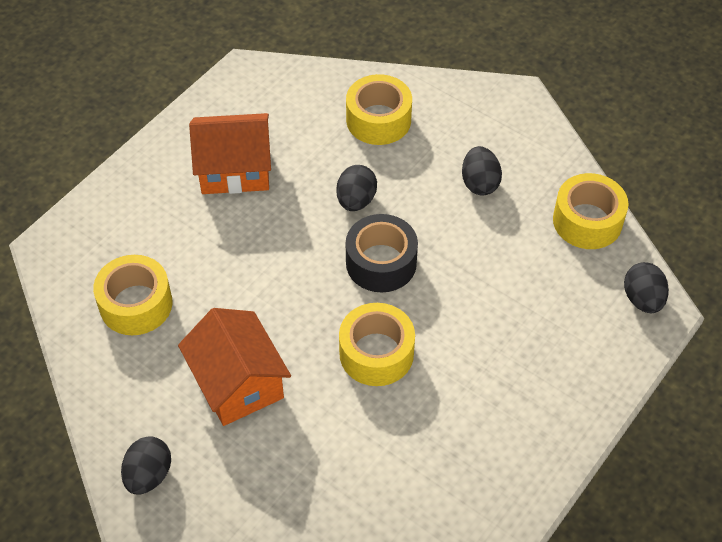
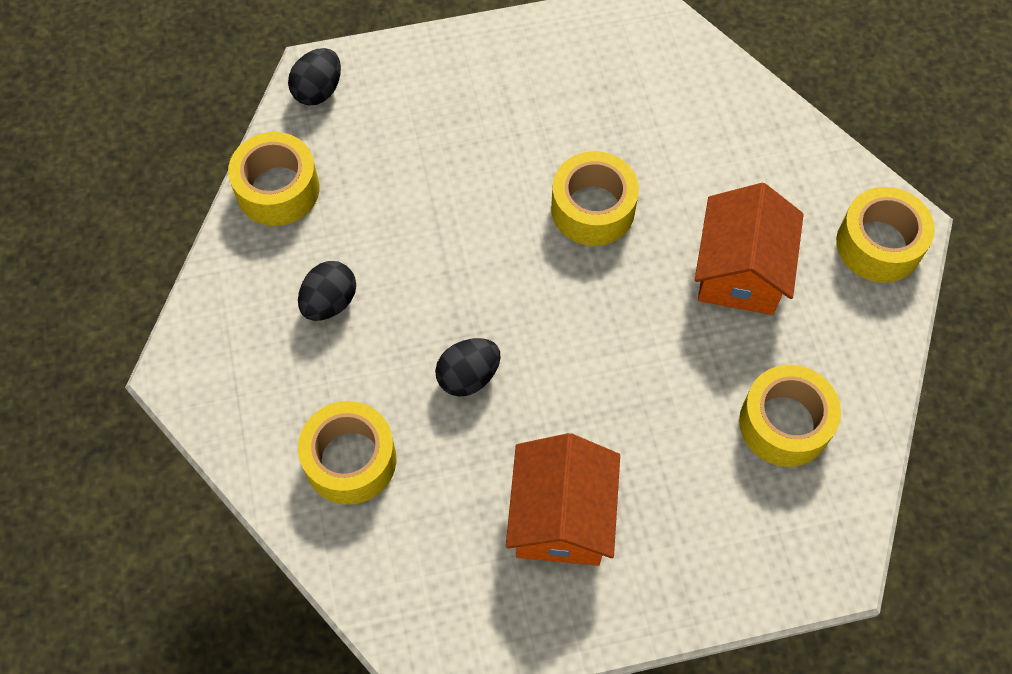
camera: 140 degrees left, 10 degrees up
(149, 475) = (878, 244): black egg -> yellow tape
(235, 169) = (561, 516): orange house -> orange house turned 60 degrees clockwise
(381, 263) = (508, 290): black tape -> none

